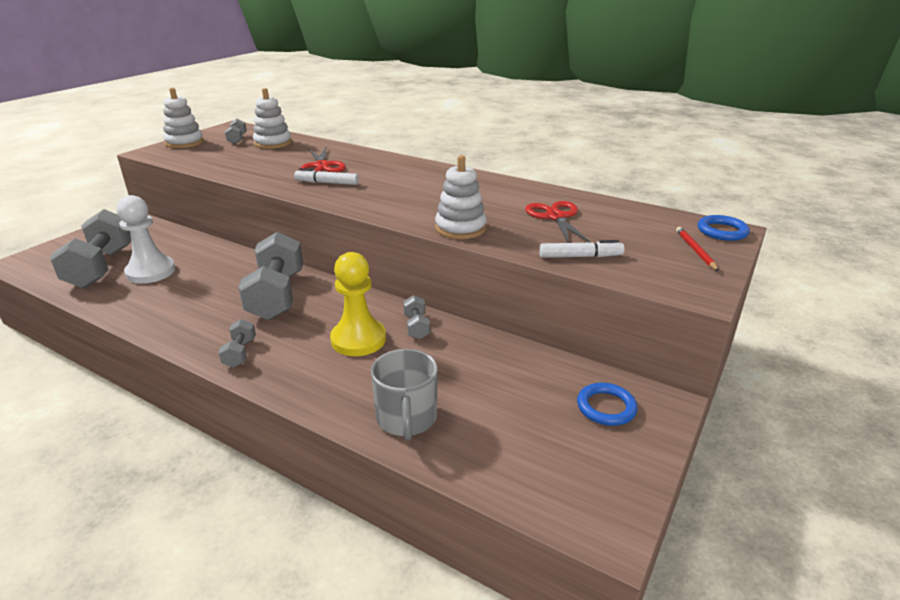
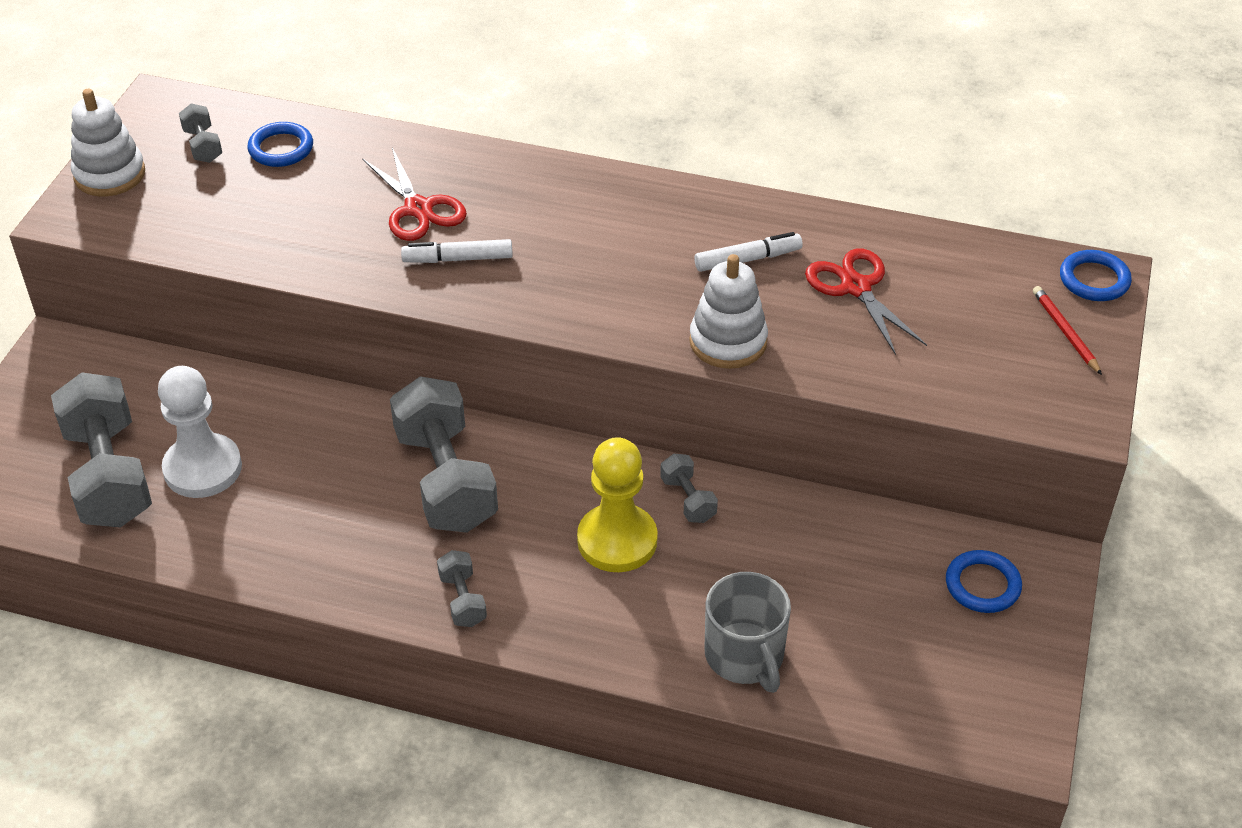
camera: 15 degrees left, 15 degrees up
(273, 143) = (281, 148): white stacking toy -> blue ring
(580, 256) = (917, 375): white marker -> white marker (747, 259)

